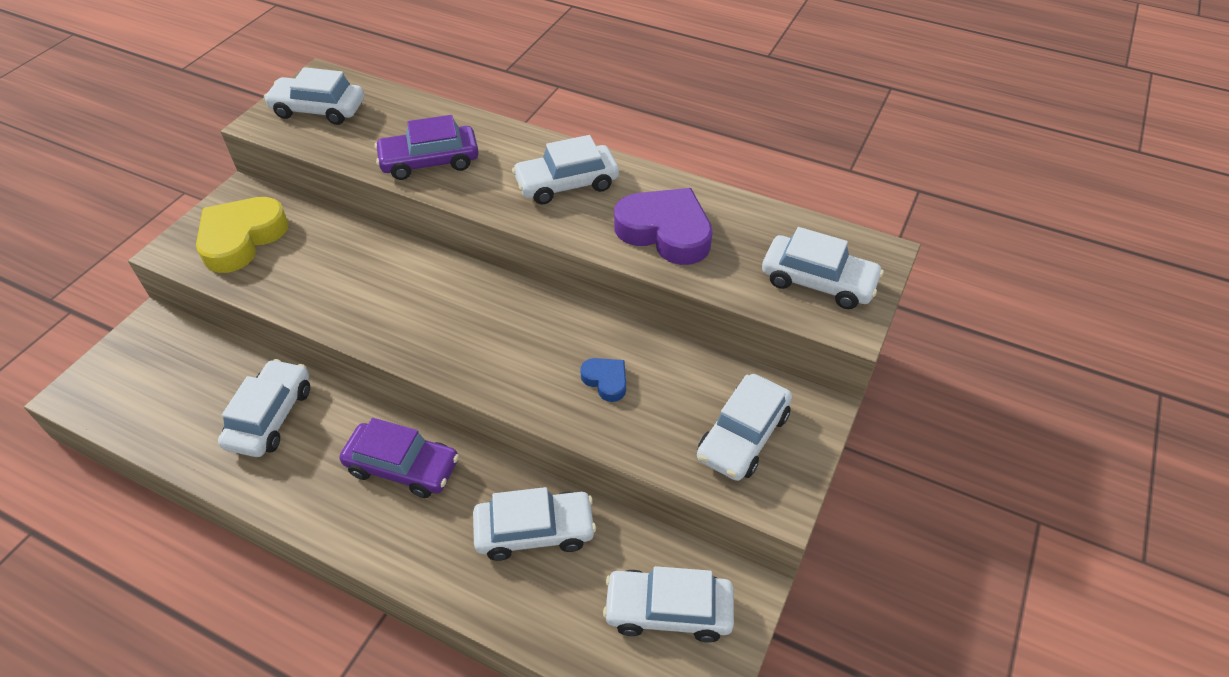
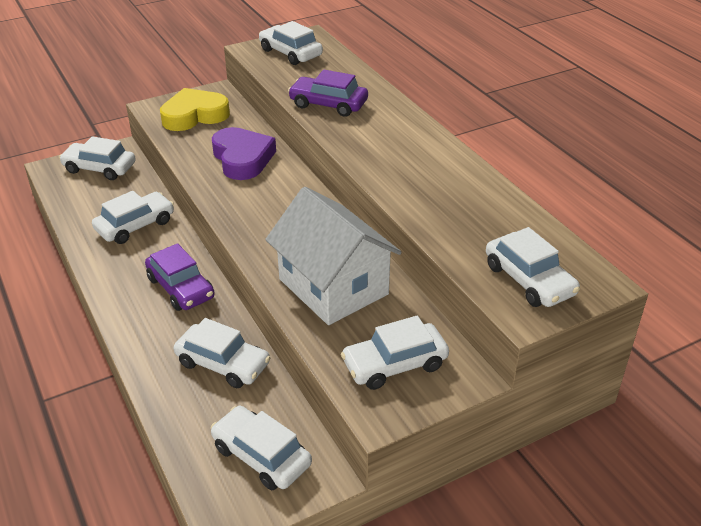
camera: 35 degrees right, 10 degrees down
(567, 184) = (405, 149): white car -> white car (99, 168)
(606, 381) = (333, 286): blue heart -> white house
(665, 232) = (445, 203): purple heart -> purple heart (242, 158)

